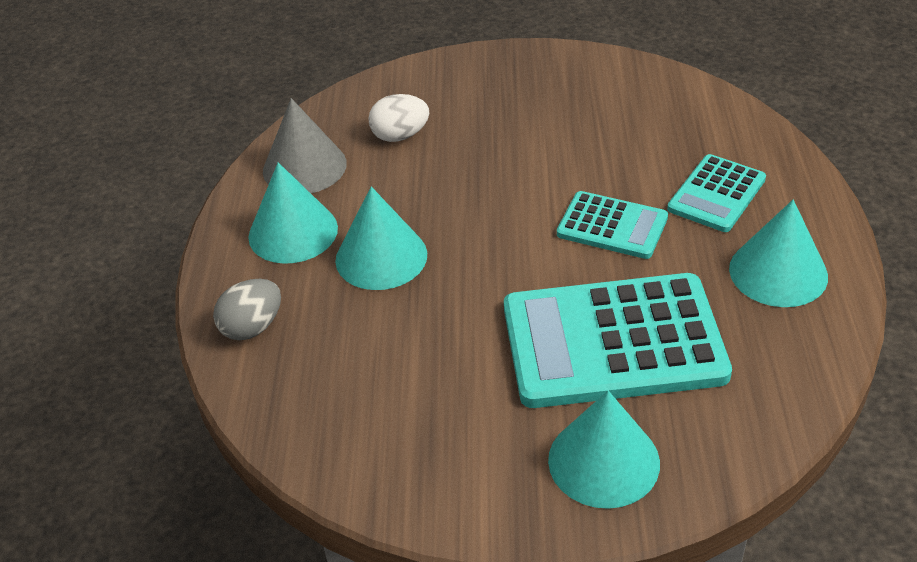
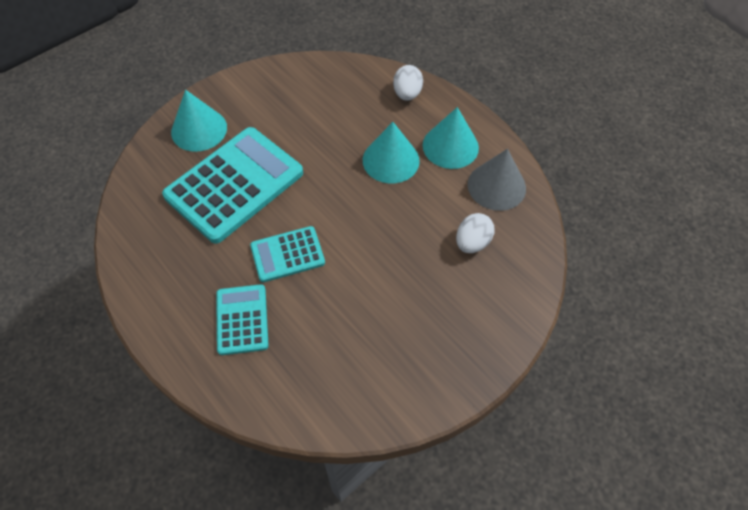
camera: 135 degrees right, 15 degrees up
(252, 327) = (407, 94): grey egg -> white egg
(778, 272) = (172, 280): turquoise cone -> none

